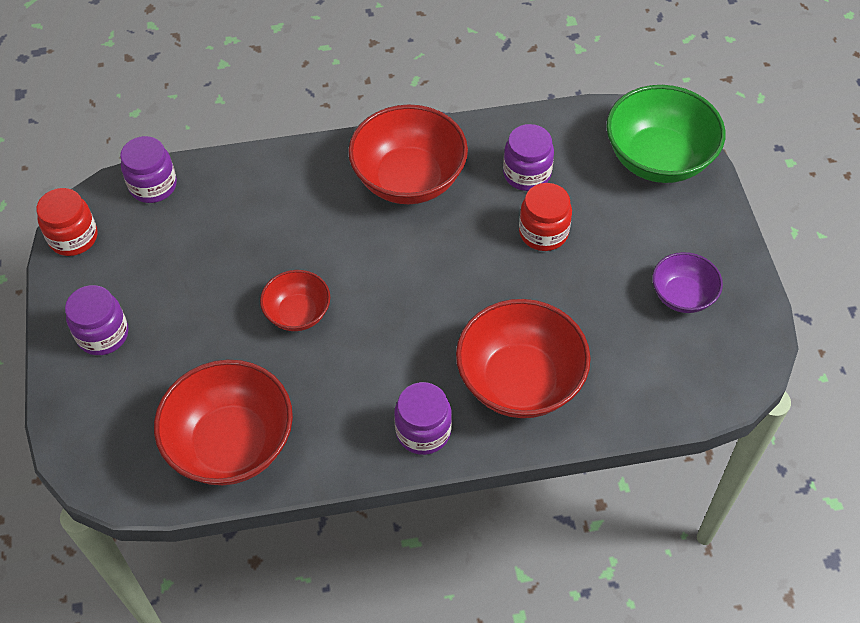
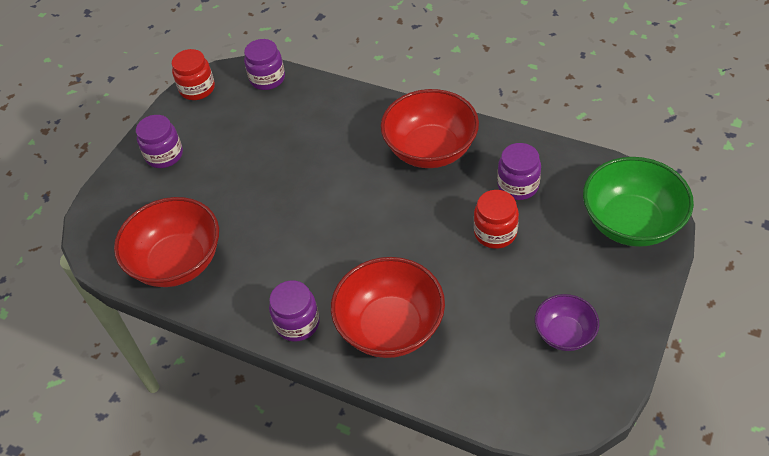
camera: 40 degrees right, 5 degrees down
(298, 313) = (285, 202): red bowl -> none

